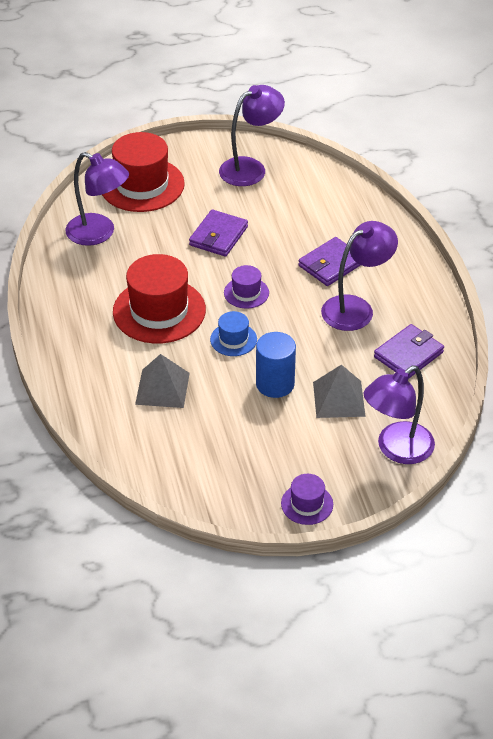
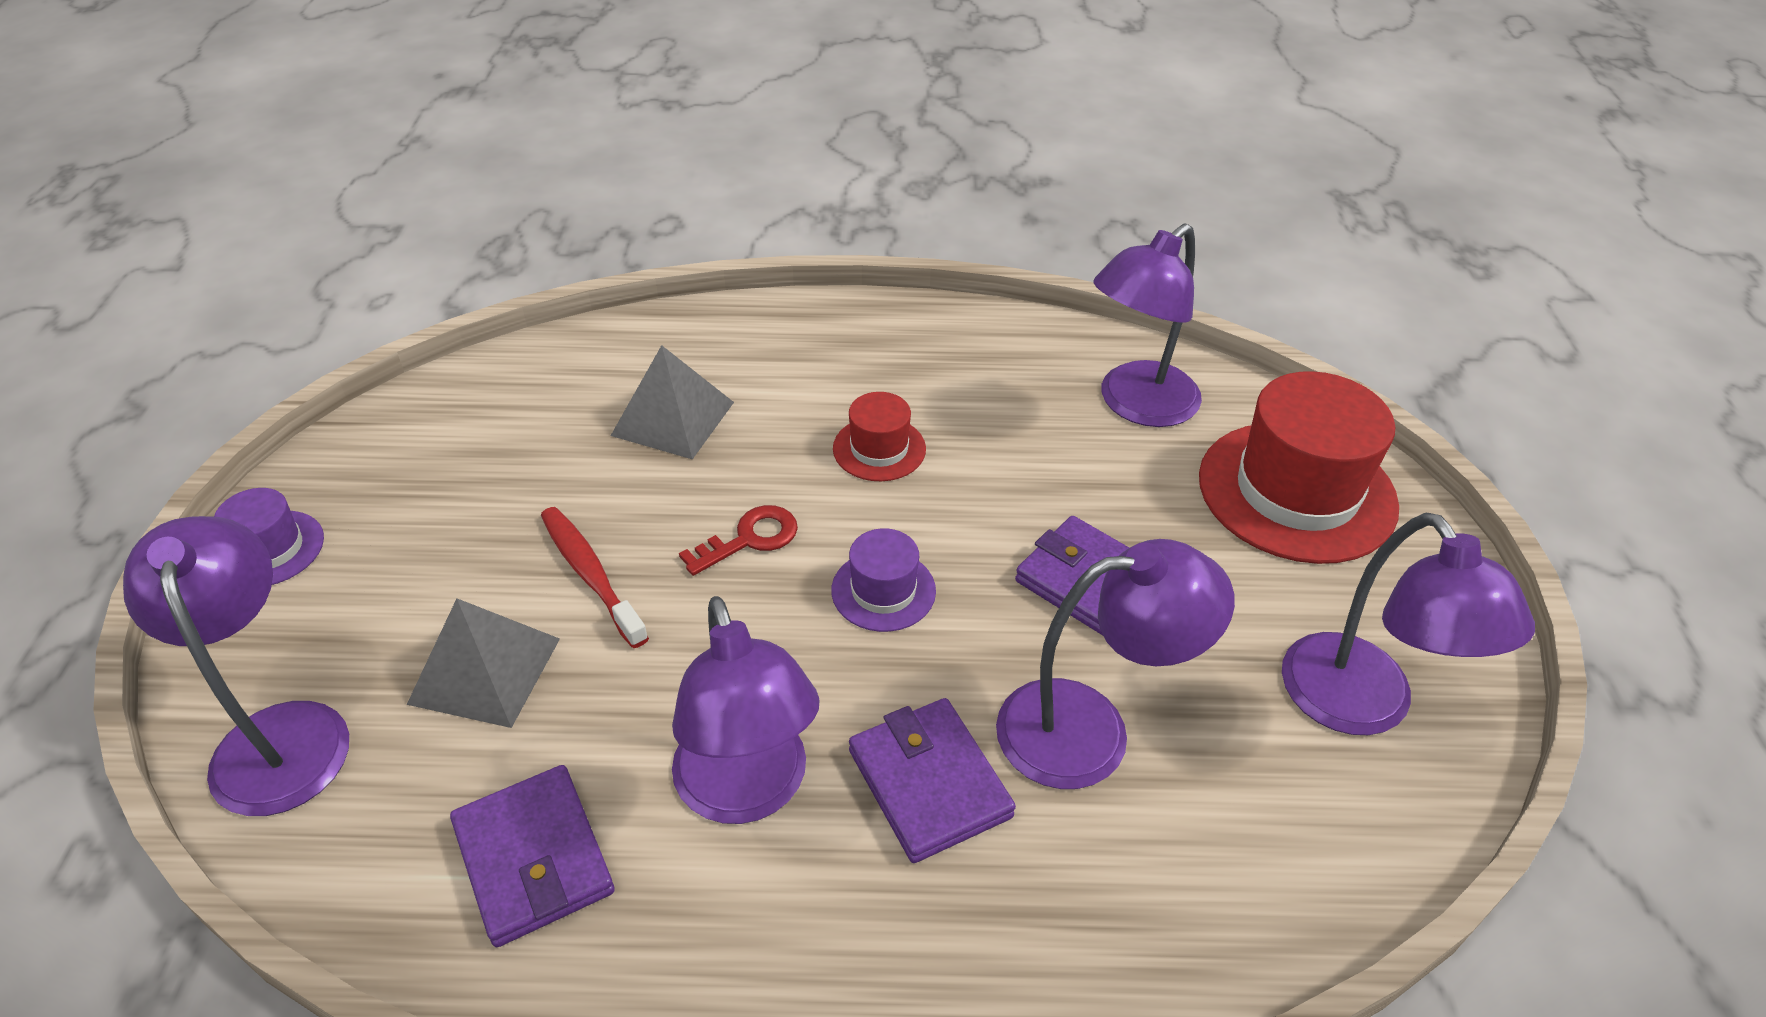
camera: 105 degrees right, 0 degrees up
(159, 311) = (879, 449): red hat -> red hat, size x0.49
(233, 339) = (749, 539): blue hat -> red key
(275, 384) = (591, 575): blue cylinder -> red toothbrush
(290, 229) = (1090, 730): none -> purple lamp

